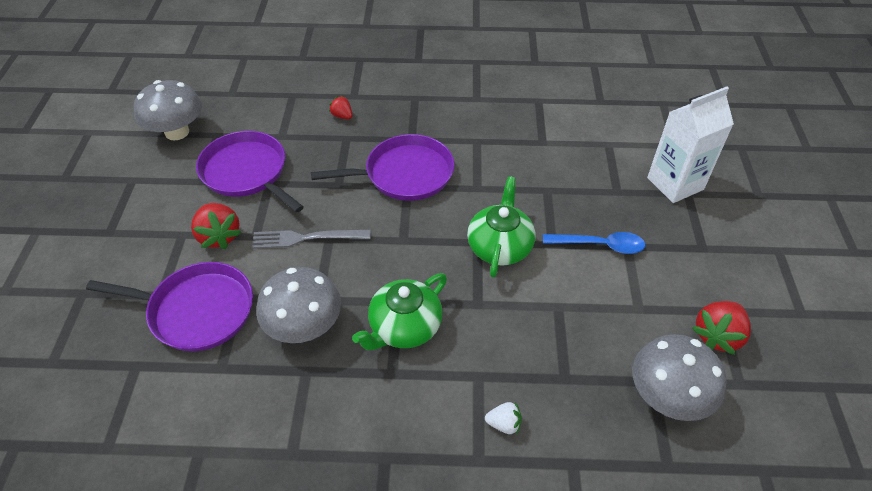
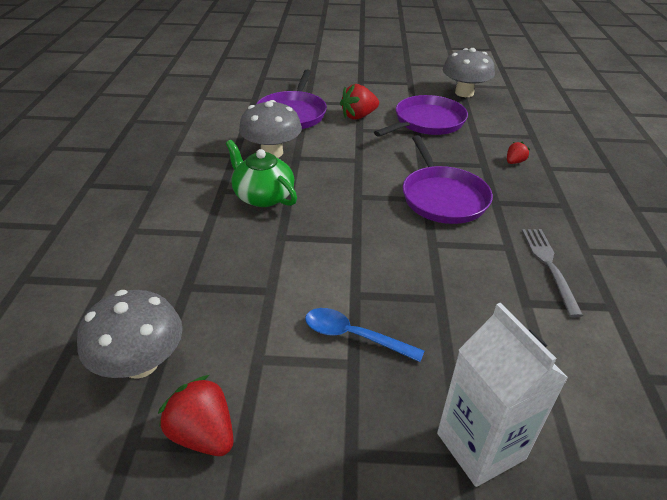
camera: 90 degrees right, 10 degrees down
(307, 238) = (358, 150): grey fork -> grey fork (549, 266)
(500, 246) = (351, 255): green teapot -> none
(504, 424) = (156, 245): white strawberry -> none
(600, 245) = (353, 336): blue spoon -> blue spoon turned 105 degrees clockwise

